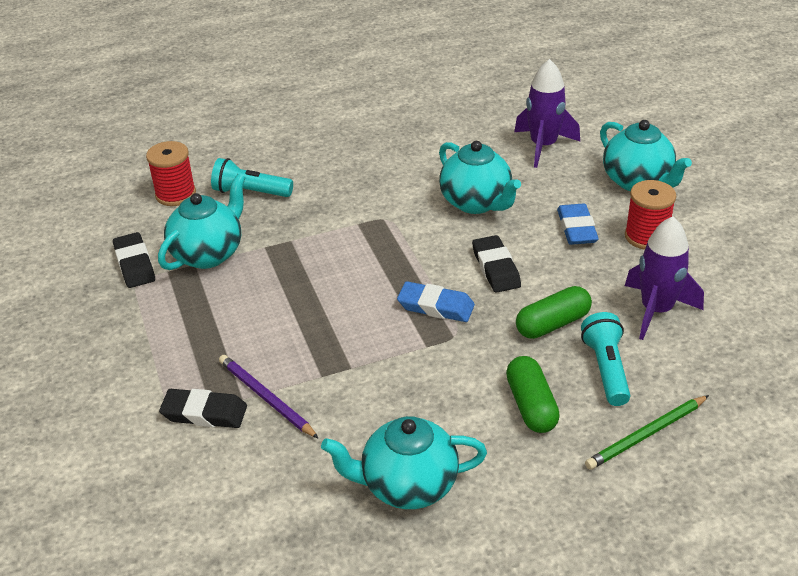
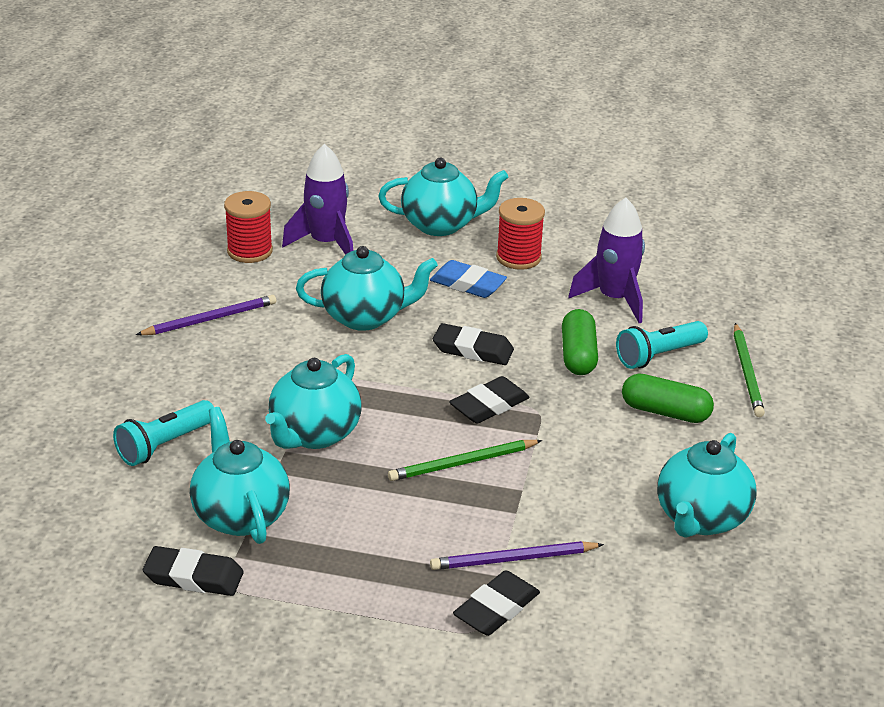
camera: 60 degrees left, 5 degrees down
(175, 194) = (96, 500): red spool -> red spool (250, 251)
(319, 243) = (314, 434): none -> turquoise teapot
(354, 324) = (463, 463): none -> green pencil
(397, 145) = (209, 319): none -> purple pencil
(436, 306) = (489, 405): blue eraser -> black eraser
(606, 369) = (658, 355): turquoise flashlight -> turquoise flashlight turned 60 degrees counterclockwise

